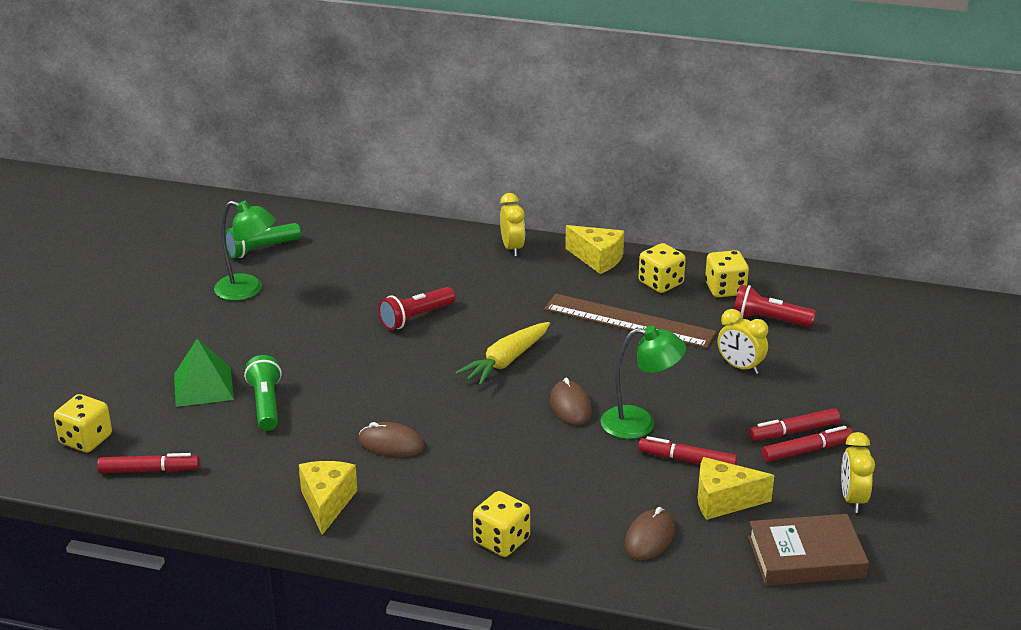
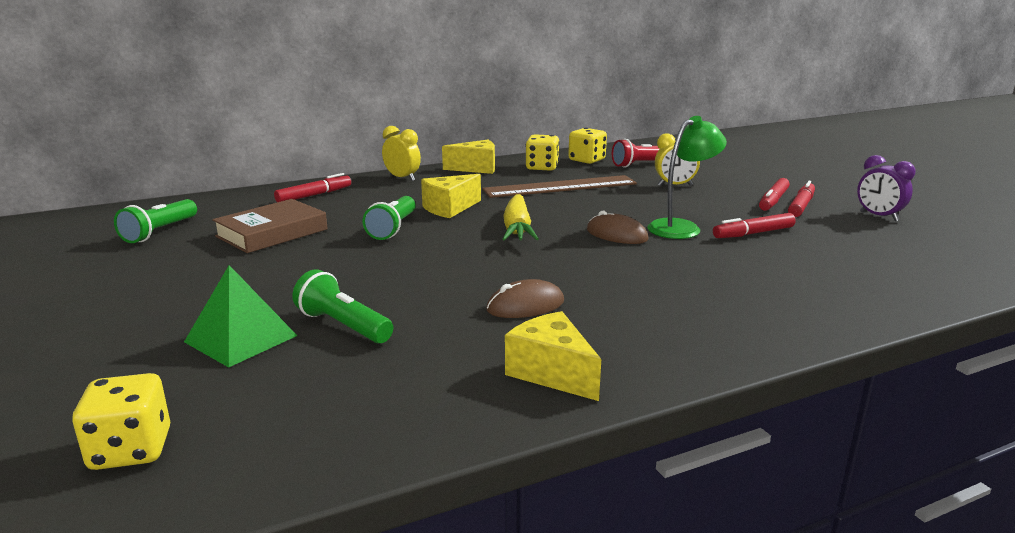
camera: 40 degrees left, 10 degrees down
(149, 470) = (282, 440): red marker -> red marker (314, 195)
(248, 290) = (185, 259): green lamp -> none
(415, 318) = (393, 228): red flashlight -> green flashlight
(501, 541) = (753, 328): yellow dice -> none
(649, 538) = (836, 280): brown mouse -> none
(723, 501) = (823, 243): yellow cheese -> yellow cheese (449, 208)
(806, 557) = (933, 250): brown book -> brown book (272, 233)
(852, 499) = (878, 216): yellow clock -> purple clock

